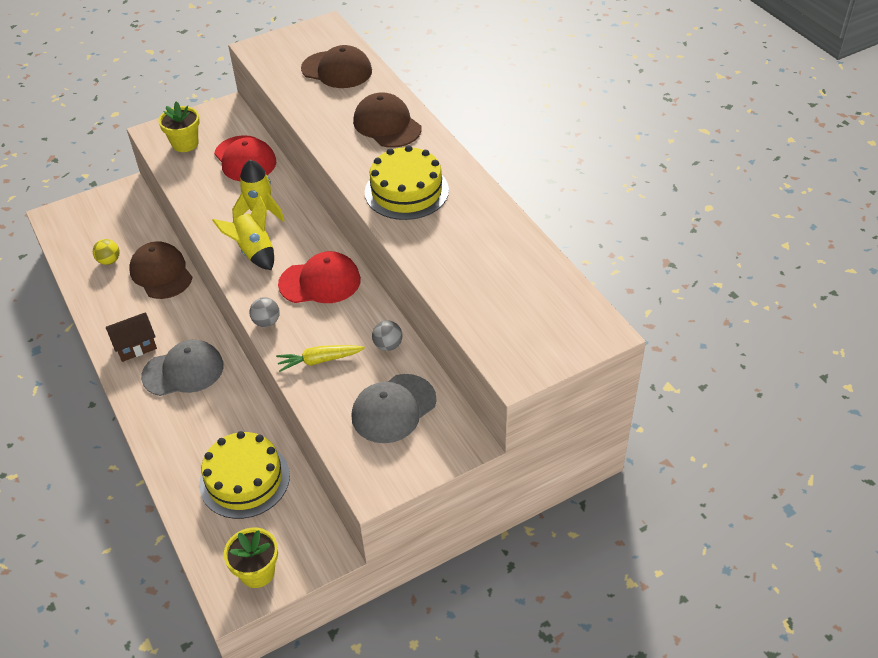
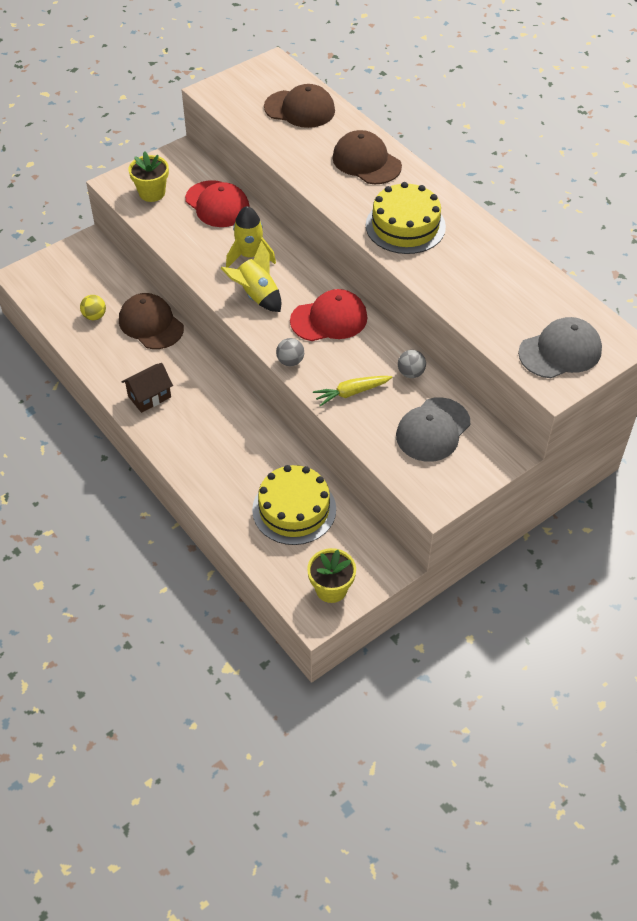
camera: 10 degrees left, 5 degrees up
(183, 371) = (204, 416): grey cap -> grey cap (560, 351)

